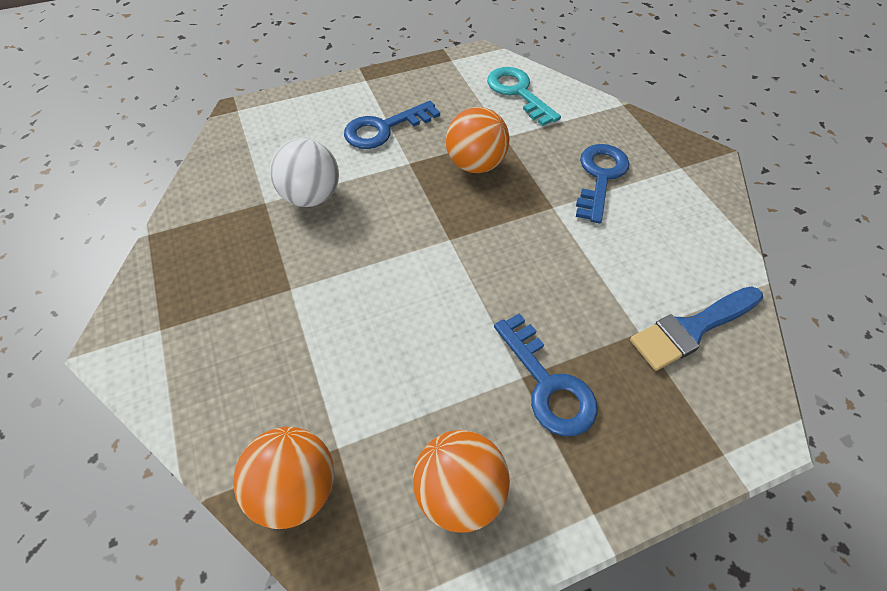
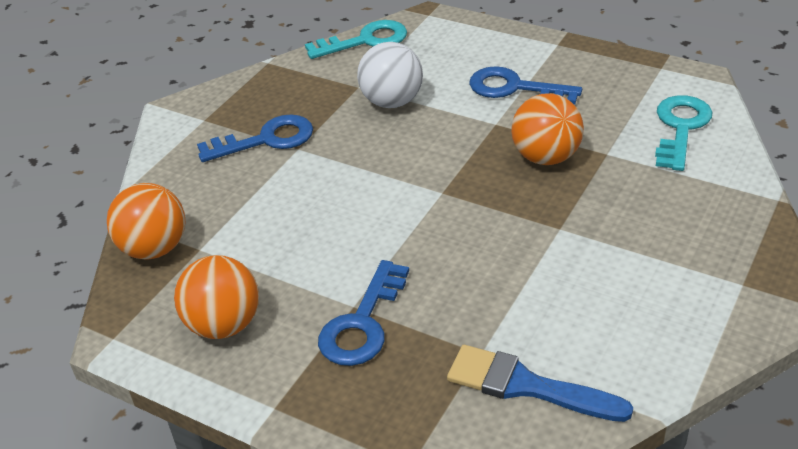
camera: 55 degrees right, 15 degrees down
(215, 161) = (365, 41): none -> turquoise key
(600, 177) = (642, 236): blue key -> blue key (266, 140)

